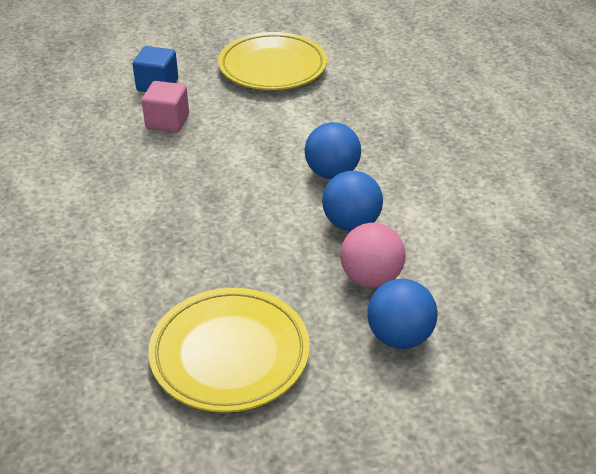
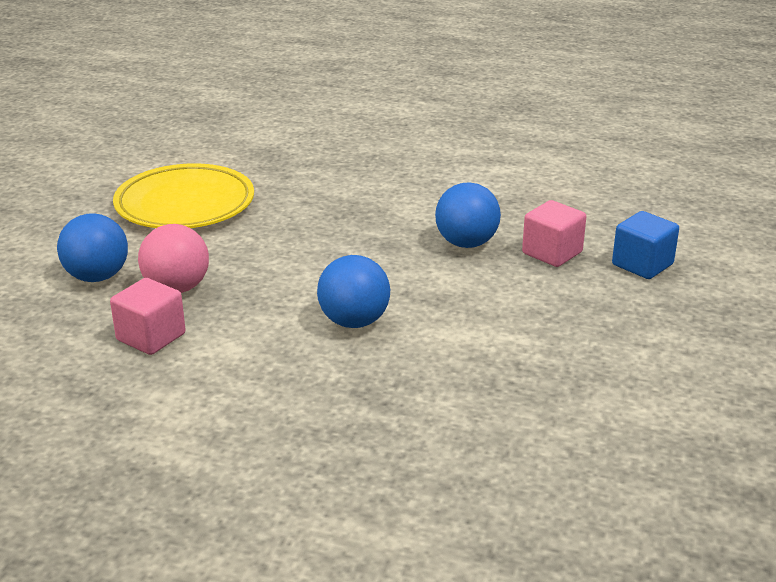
camera: 120 degrees right, 10 degrees down
(272, 67) = (633, 356): yellow plate -> none
(351, 223) = (260, 304): blue ball -> blue ball (466, 243)
(441, 256) = (151, 337): none -> pink cube

